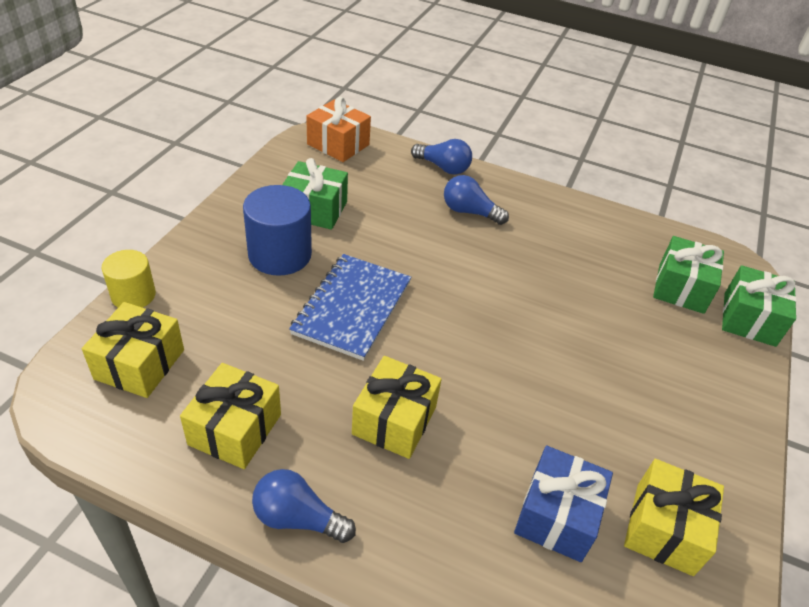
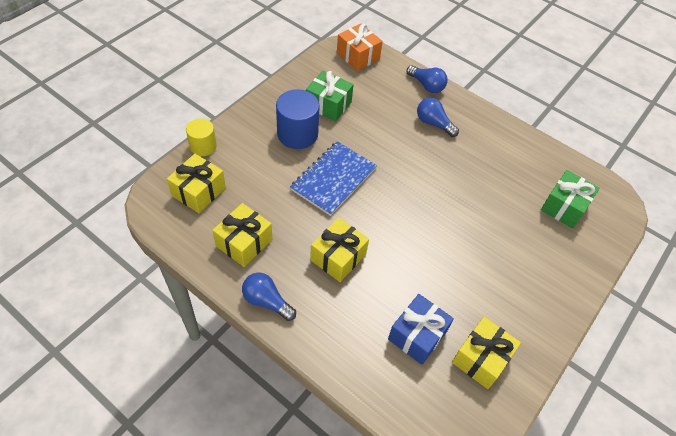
camera: 15 degrees right, 10 degrees up
(749, 319) = (604, 239): green gift -> none

